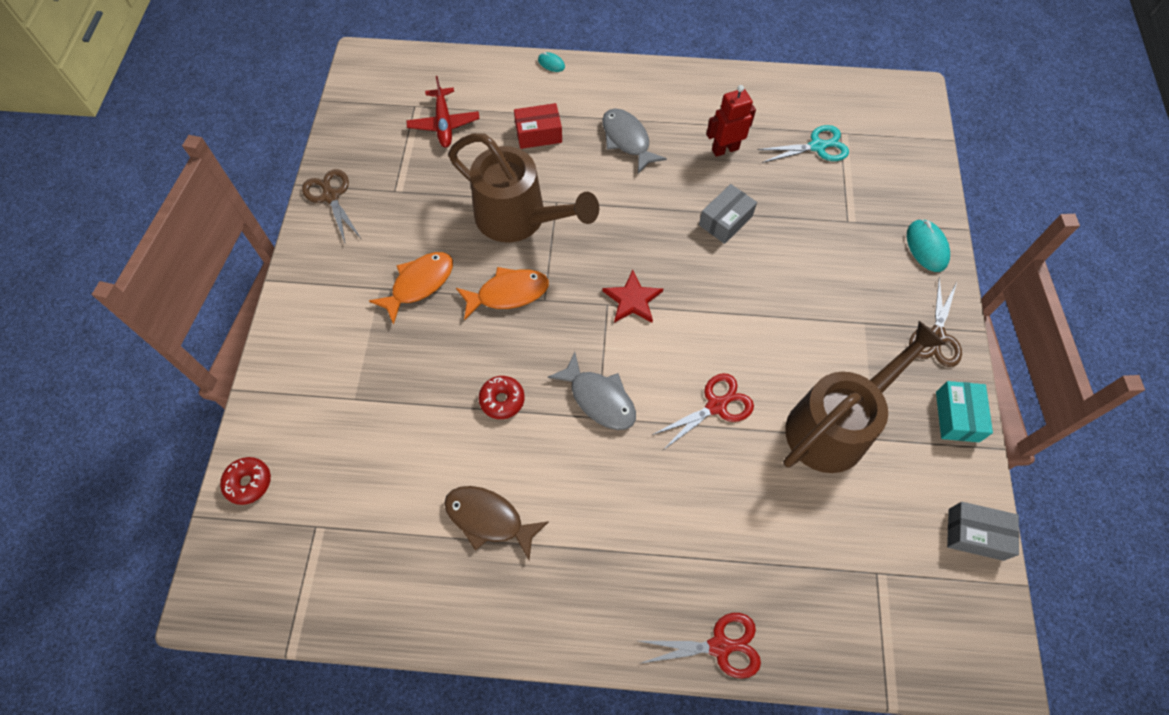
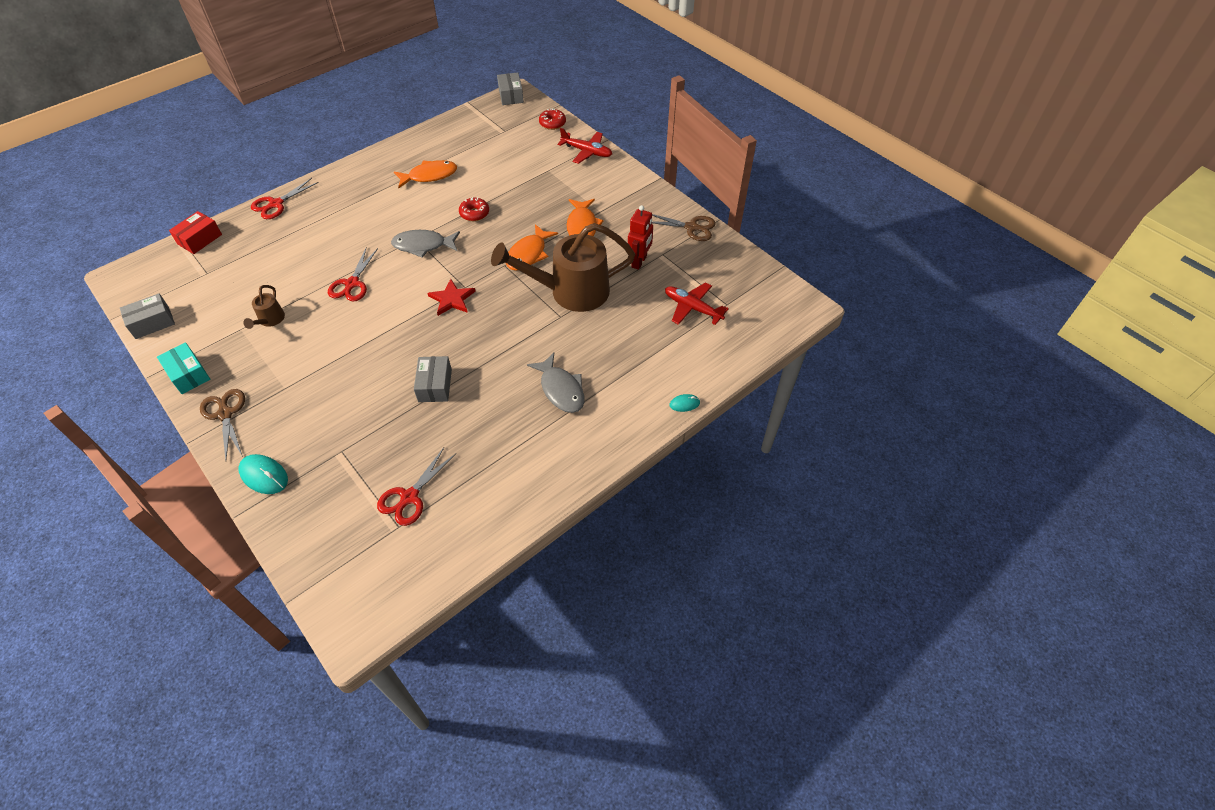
camera: 135 degrees right, 10 degrees down
(220, 605) = (511, 96): none -> grey box
(279, 389) = (587, 152): none -> red plane
(489, 519) = (430, 176): brown fish -> orange fish
(538, 134) = (625, 348): red box -> red box (200, 239)
(627, 140) = (561, 389): grey fish -> grey fish turned 45 degrees clockwise
(725, 149) = (482, 437): red robot -> red robot (639, 262)
(817, 146) = (409, 497): turquoise scissors -> red scissors
(836, 425) = (270, 320): brown watering can -> brown watering can, size x0.43

